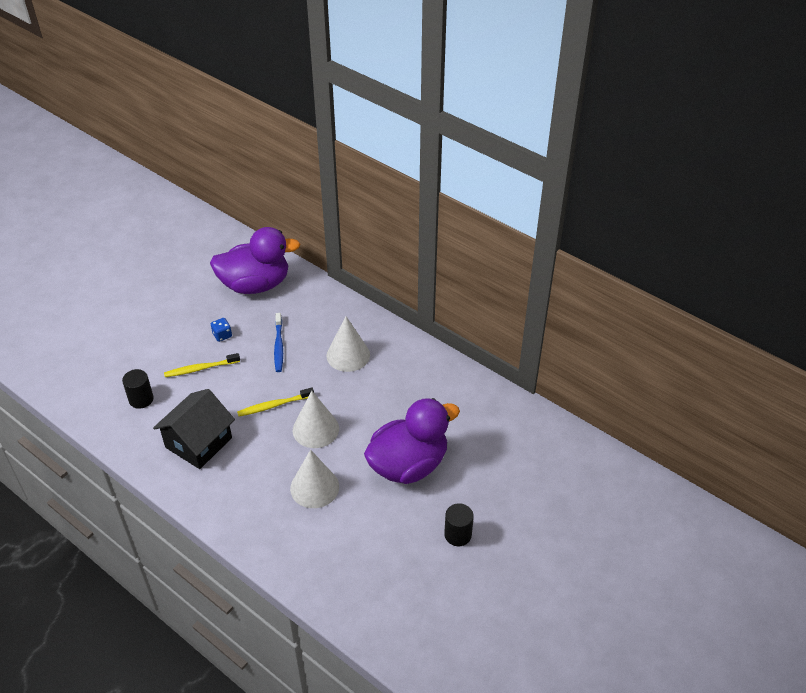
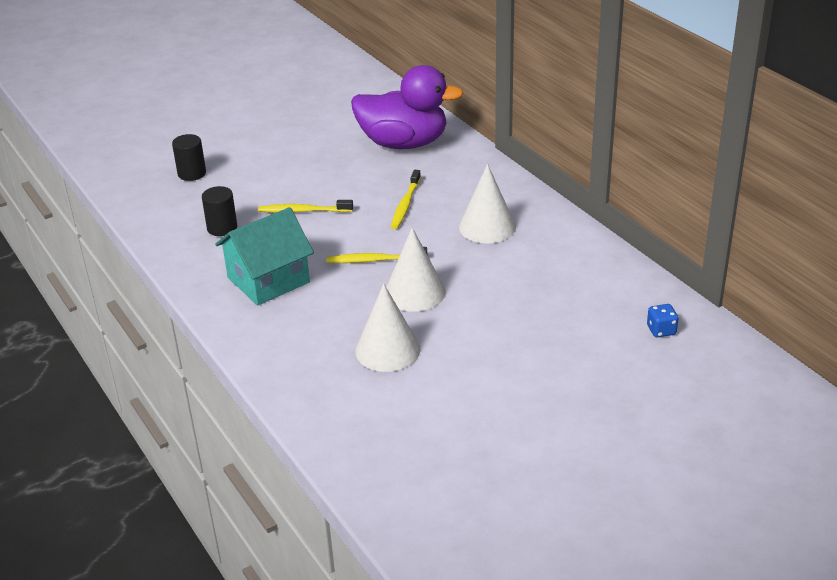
camera: 20 degrees right, 10 degrees down
(198, 442) = (268, 280): black house -> turquoise house
(222, 335) = (343, 184): blue dice -> blue dice (661, 330)
(278, 346) = (405, 205): blue toothbrush -> yellow toothbrush
(408, 465) = (518, 350): purple duck -> none
(458, 534) = (554, 437): black cylinder -> black cylinder (192, 173)

